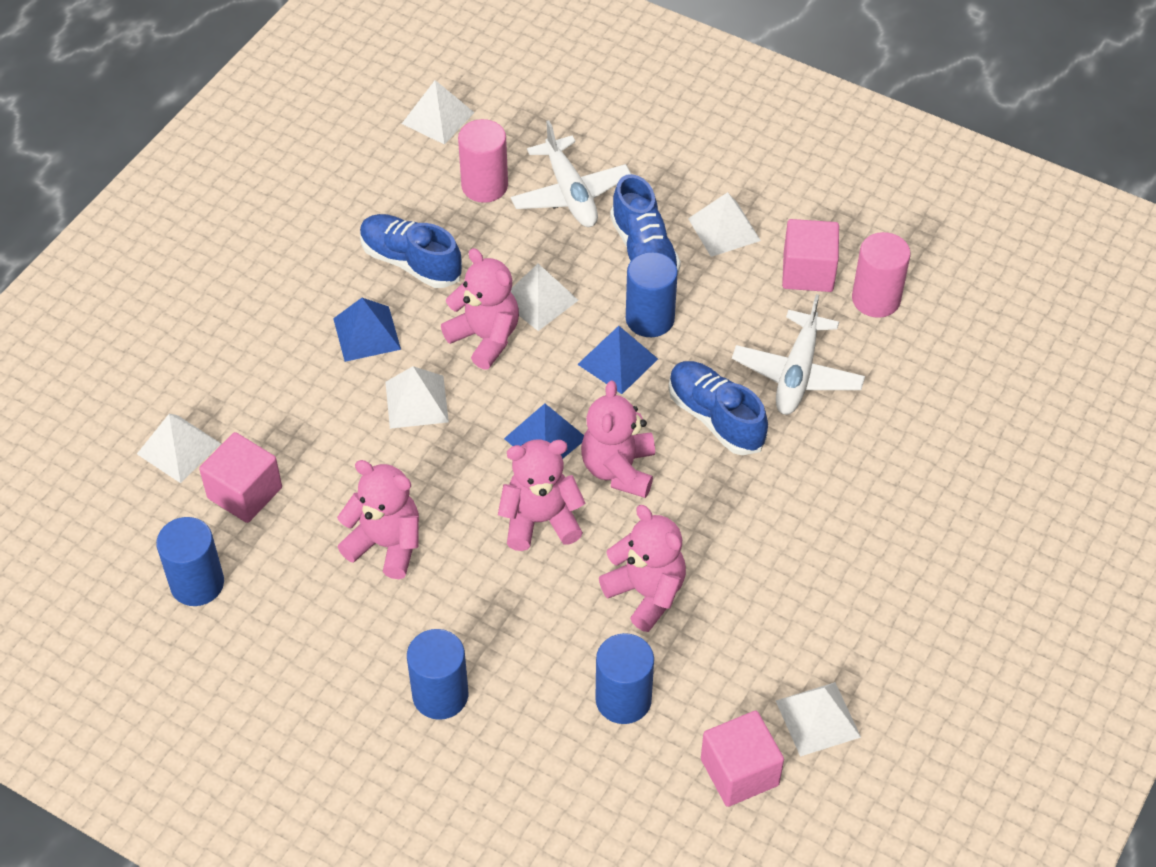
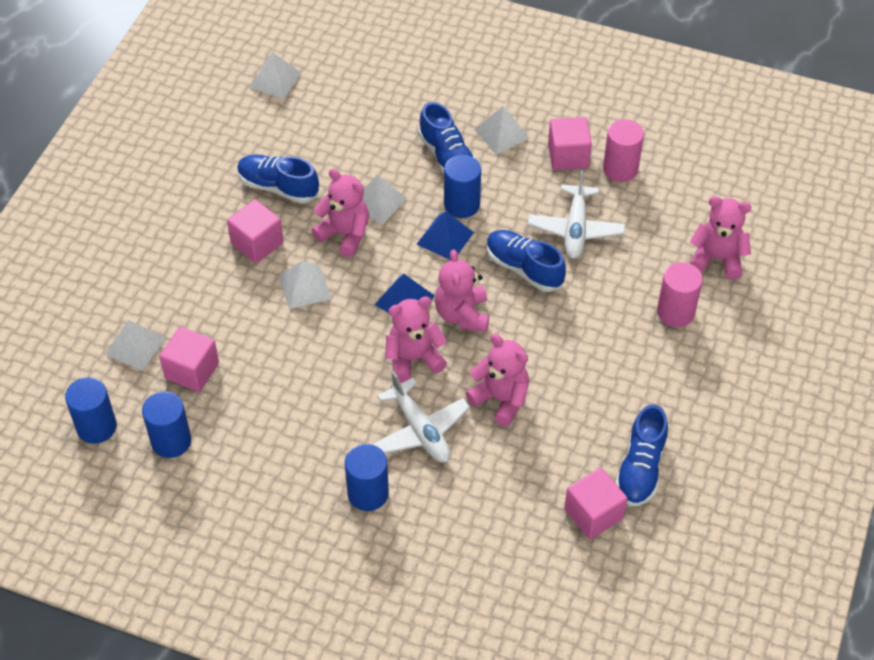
camera: 10 degrees left, 0 degrees up
(367, 333) = (257, 243): blue pyramid -> pink cube
(386, 544) = (305, 392): pink teddy bear -> pink teddy bear (717, 259)
(484, 186) = (320, 125): pink cylinder -> pink cylinder (675, 312)
(570, 193) = (384, 122): white plane -> white plane (420, 430)
(623, 699) = (500, 476): blue cylinder -> blue cylinder (96, 427)
(817, 719) = (640, 468): white pyramid -> blue shoe

